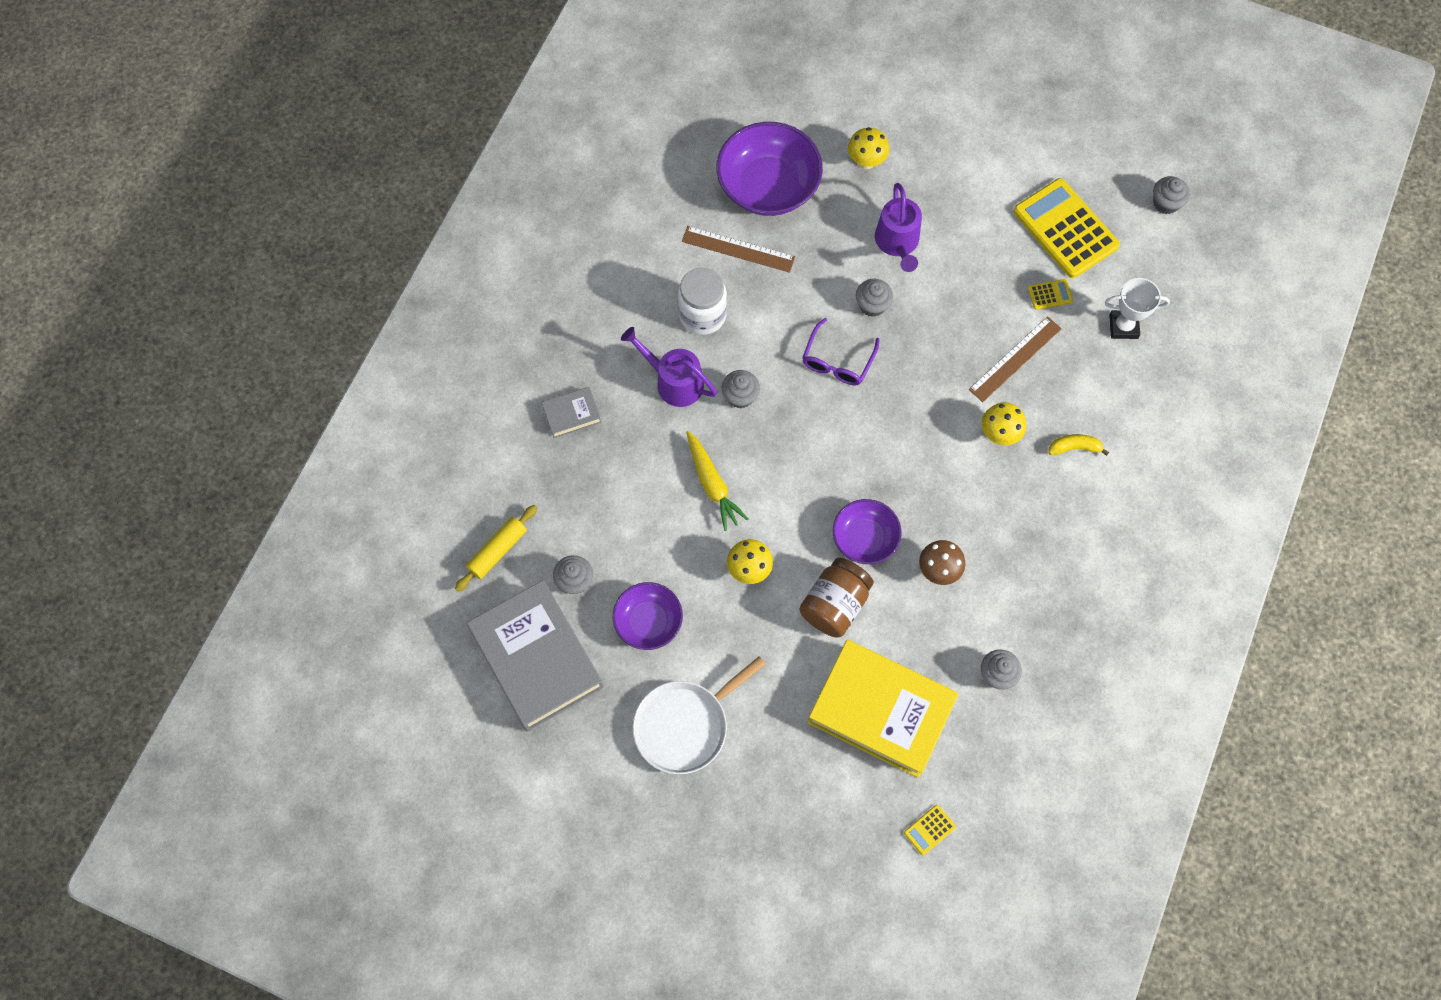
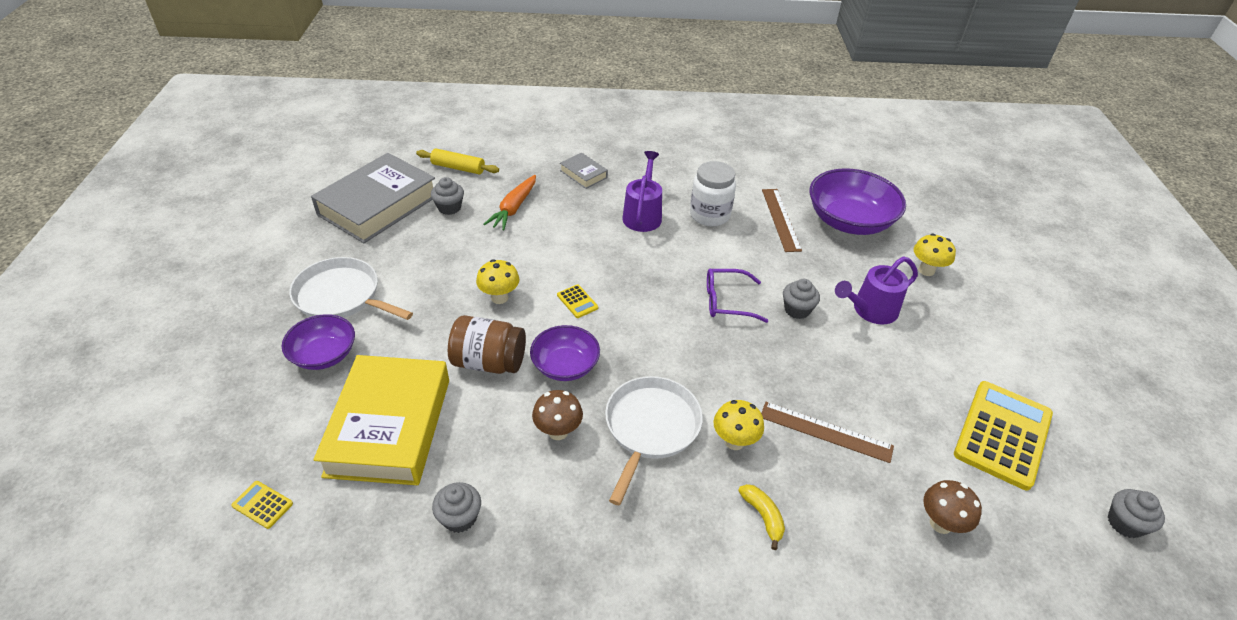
camera: 65 degrees right, 25 degrees down
(605, 511) = (514, 208): none -> orange carrot
(648, 622) = (429, 253): purple bowl -> purple bowl (324, 355)
(712, 484) = (566, 257): yellow carrot -> none
(740, 396) = (654, 252): grey cupcake -> none
(961, 494) = (650, 428): none -> white pan
(1050, 295) = (919, 442): yellow calculator -> yellow calculator (577, 301)
(1123, 326) = (940, 523): white trophy -> brown mushroom

